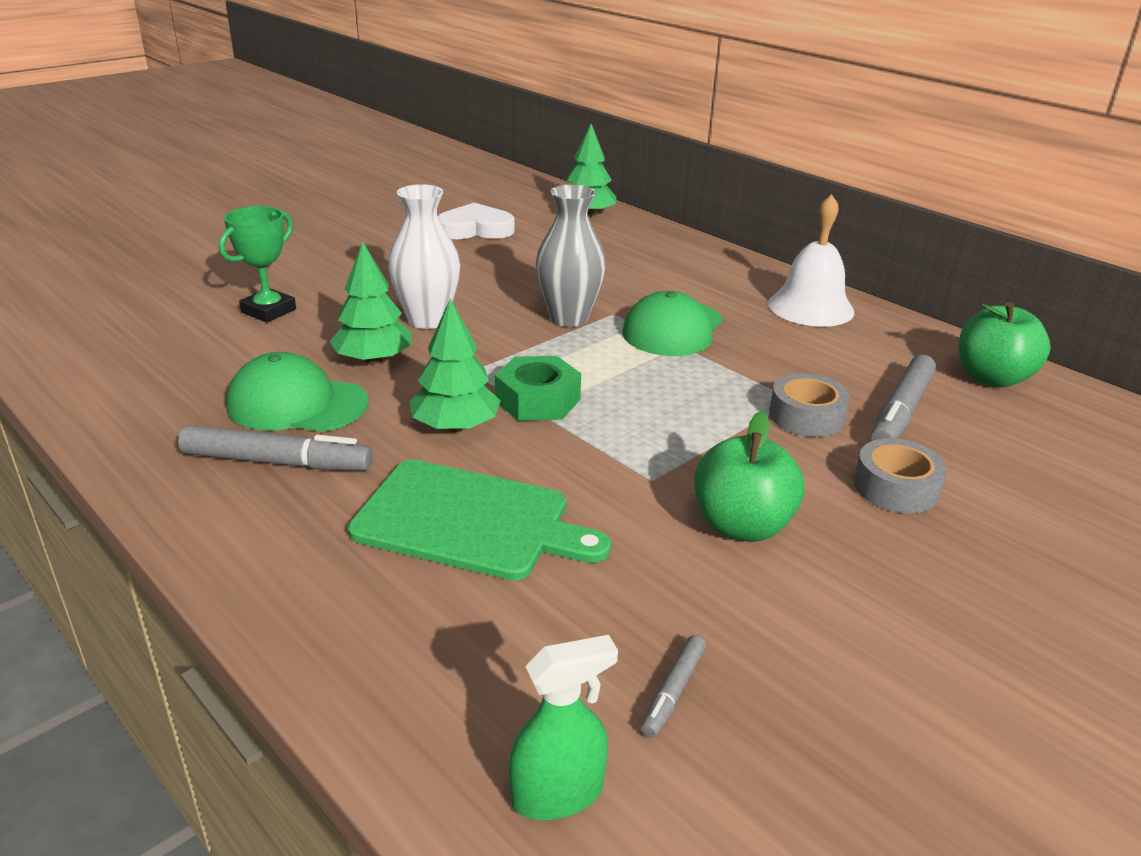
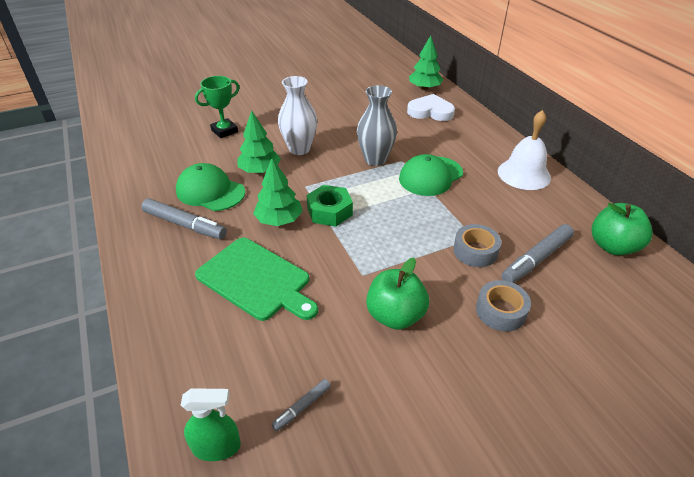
camera: 20 degrees right, 10 degrees up
(475, 229) = (356, 91): white heart -> white heart (430, 112)

